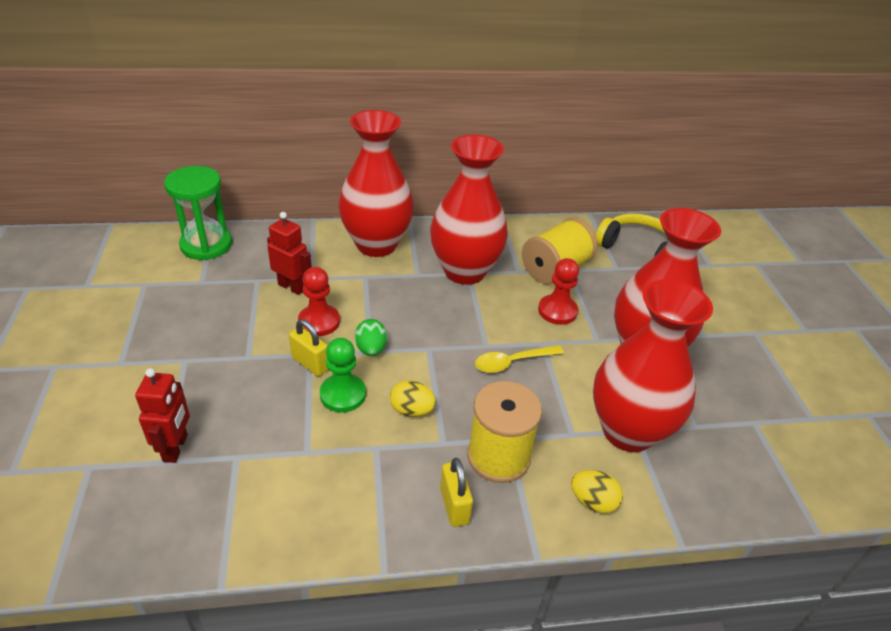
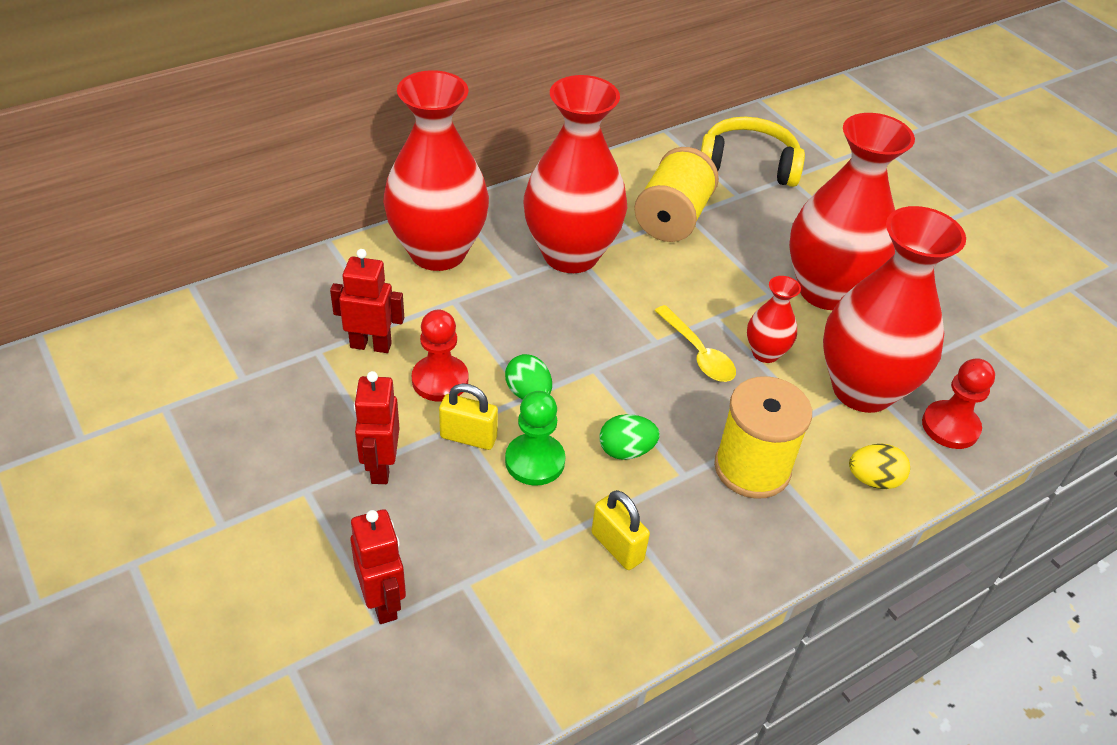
camera: 25 degrees left, 5 degrees up
(206, 245) = (208, 324): green hourglass -> none
(240, 362) = (380, 467): none -> red robot
(412, 410) = (626, 451): yellow egg -> green egg
(454, 505) = (742, 540): yellow padlock -> yellow padlock (617, 547)
(512, 362) = (698, 353): yellow spoon -> yellow spoon turned 75 degrees counterclockwise
(557, 311) = (707, 272): red pawn -> red pawn (950, 426)
(565, 379) = (765, 353): none -> red vase

